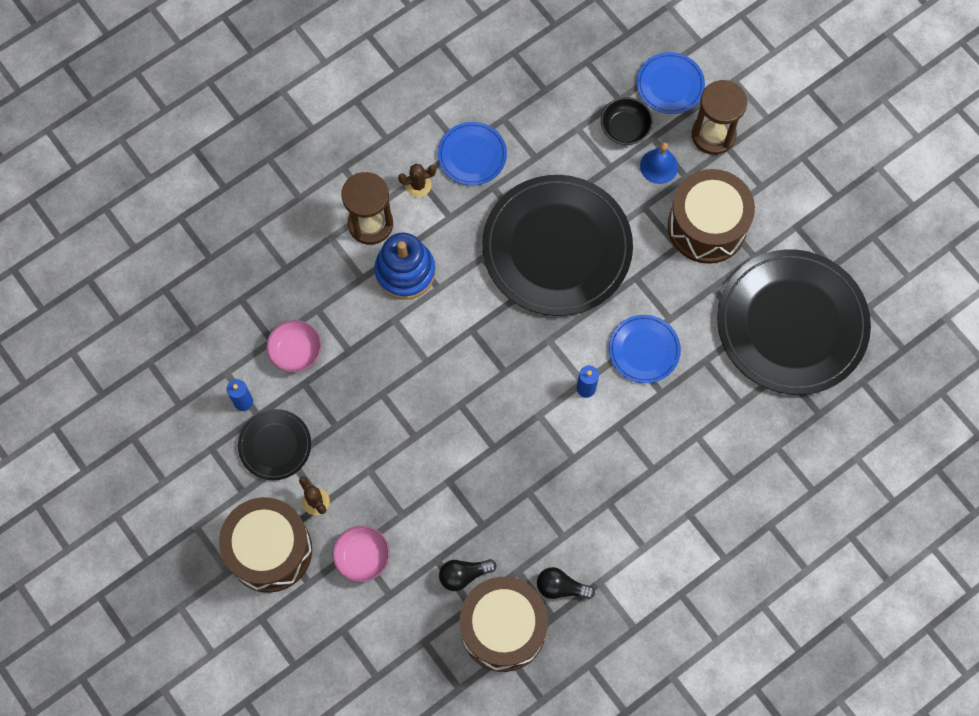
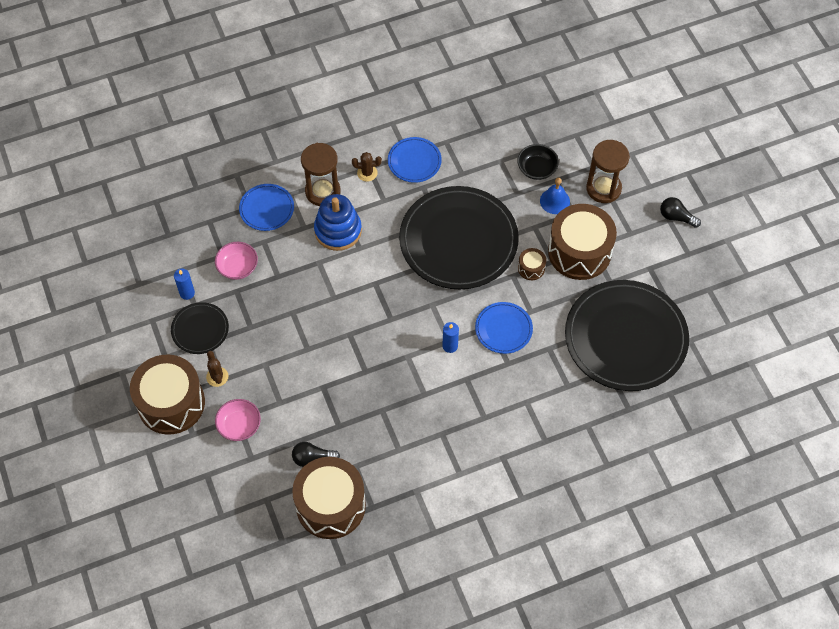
camera: 15 degrees right, 10 degrees down
(561, 587) = (385, 486): black light bulb -> black light bulb (676, 217)
(655, 262) = (531, 268): none -> brown drum
(670, 85) = (580, 146): blue plate -> blue plate (266, 209)

